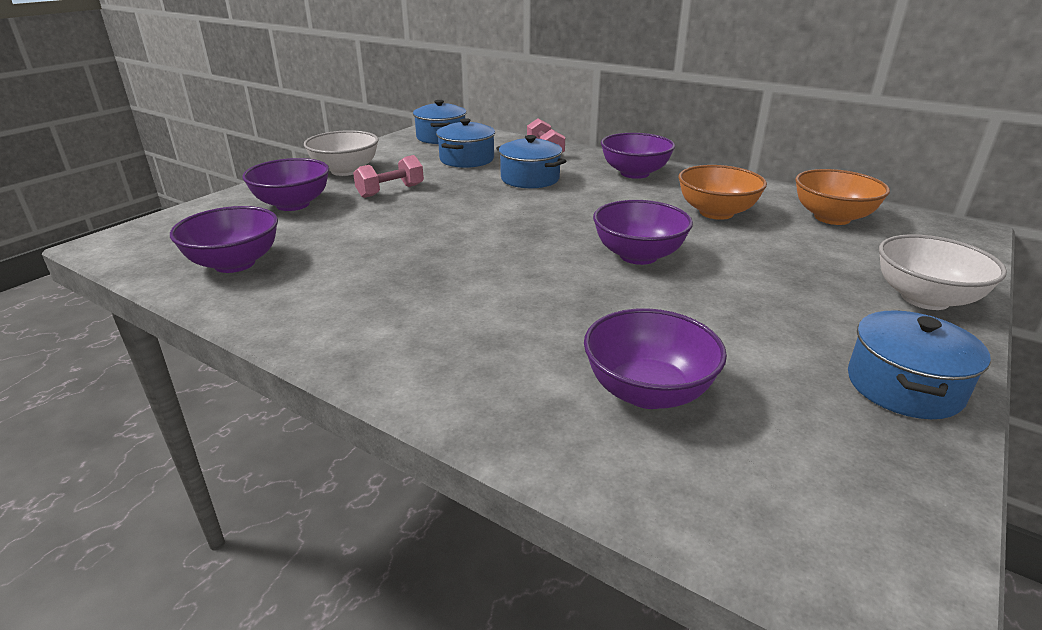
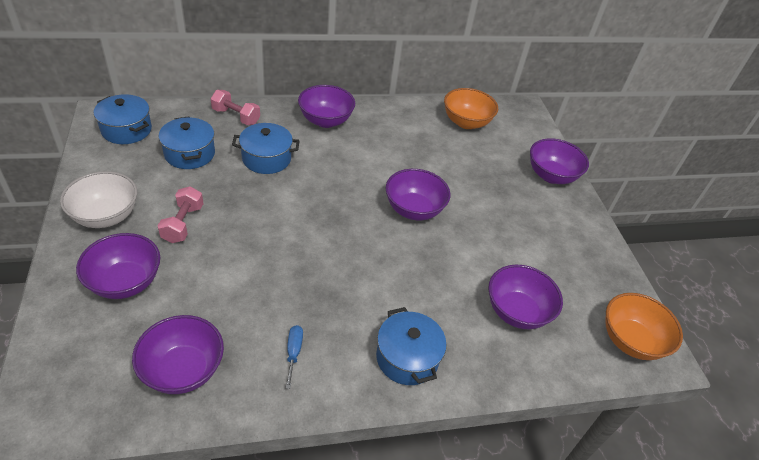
camera: 50 degrees left, 15 degrees up
(330, 295) = (293, 353): none -> blue screwdriver
(716, 213) = (411, 145): orange bowl -> orange bowl (630, 341)
(903, 386) = (588, 244): blue pot -> blue pot (407, 358)
(925, 299) = (551, 176): white bowl -> purple bowl

